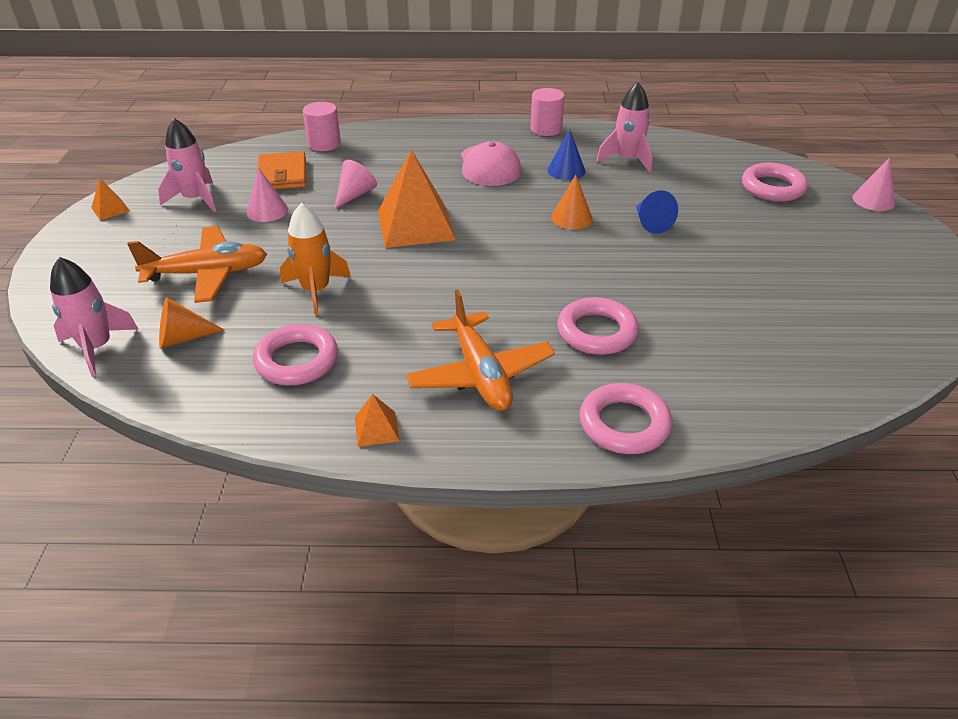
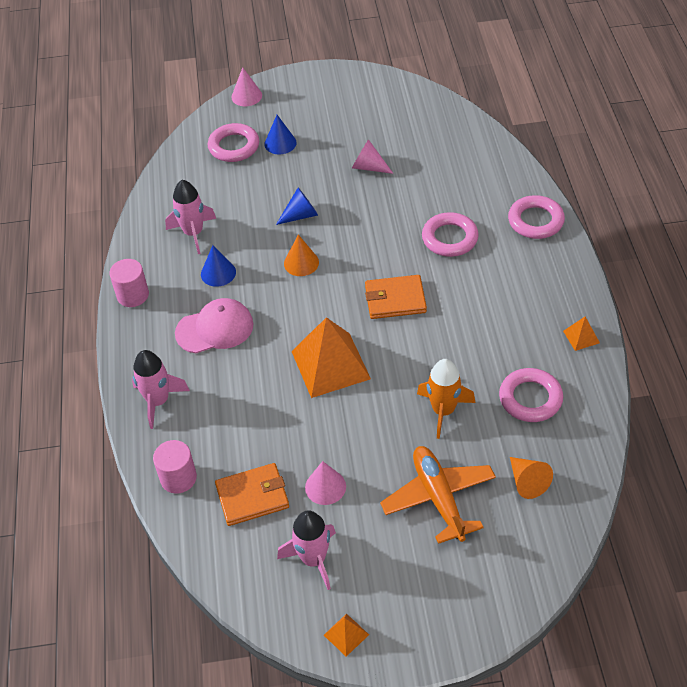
camera: 95 degrees left, 10 degrees up
(97, 347) = (557, 538): pink rocket -> pink rocket (158, 401)
(355, 195) = (284, 422): pink cone -> pink cone (368, 167)
(480, 374) = (512, 293): orange plane -> none
(497, 275) = (395, 299): none -> orange wallet
(783, 217) = (280, 143): none -> blue cone

